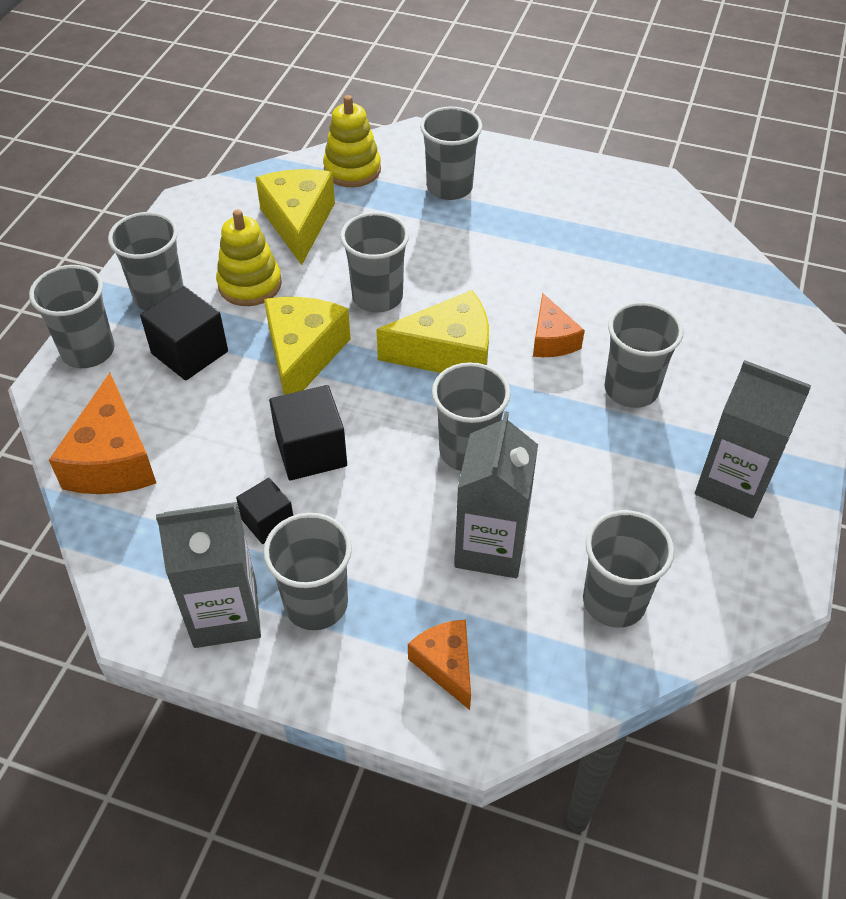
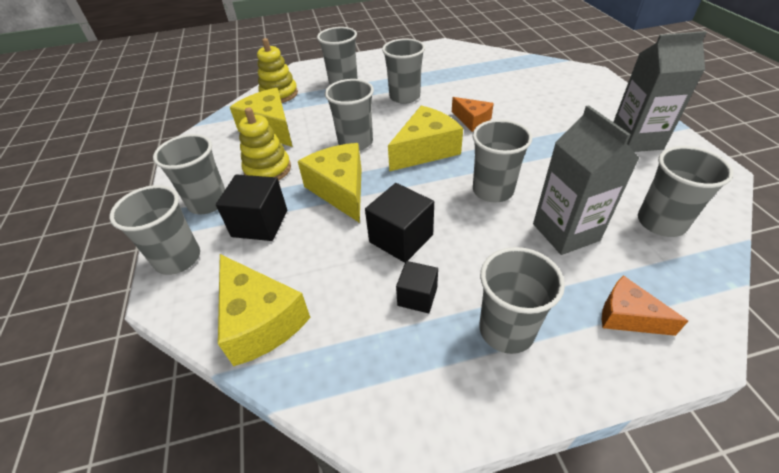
camera: 30 degrees left, 5 degrees down
(112, 460) = (260, 321): orange cheese -> yellow cheese
(225, 614) = (453, 380): grey carton -> none
(631, 389) = (537, 123): grey cup -> grey cup (404, 97)

